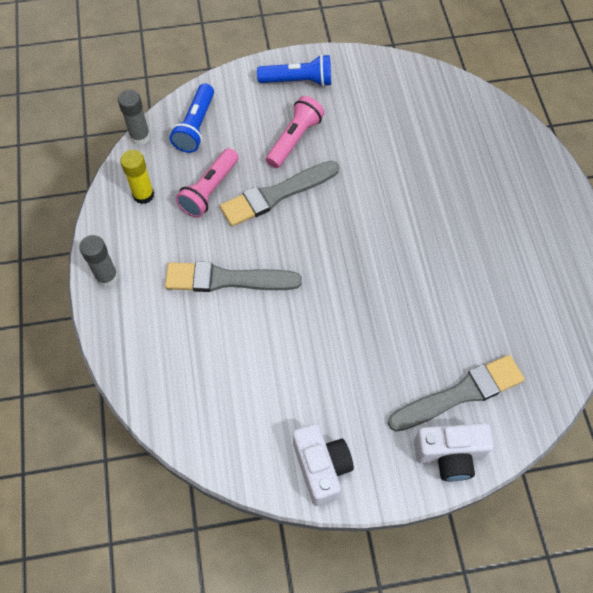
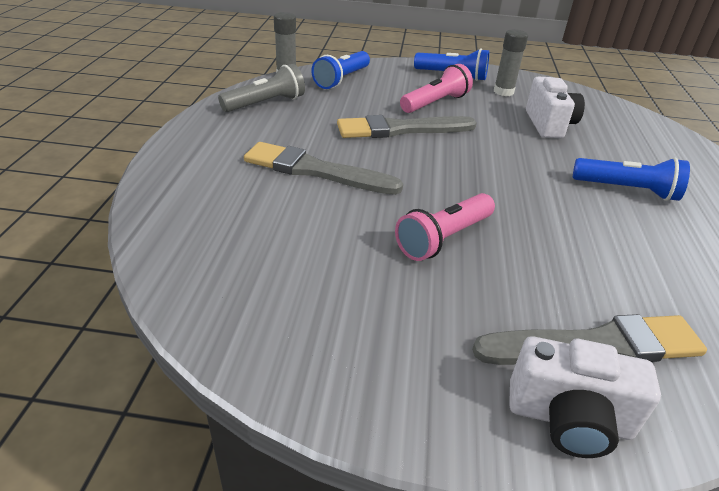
camera: 15 degrees right, 25 degrees down
(107, 277) = (189, 142): grey glue stick -> grey glue stick (503, 92)
(143, 195) = (266, 104): yellow glue stick -> grey flashlight
(209, 190) = (333, 114): pink flashlight -> pink flashlight (443, 238)
(321, 467) = (349, 374): white camera -> white camera (549, 125)
(471, 220) = (627, 190): none -> blue flashlight

